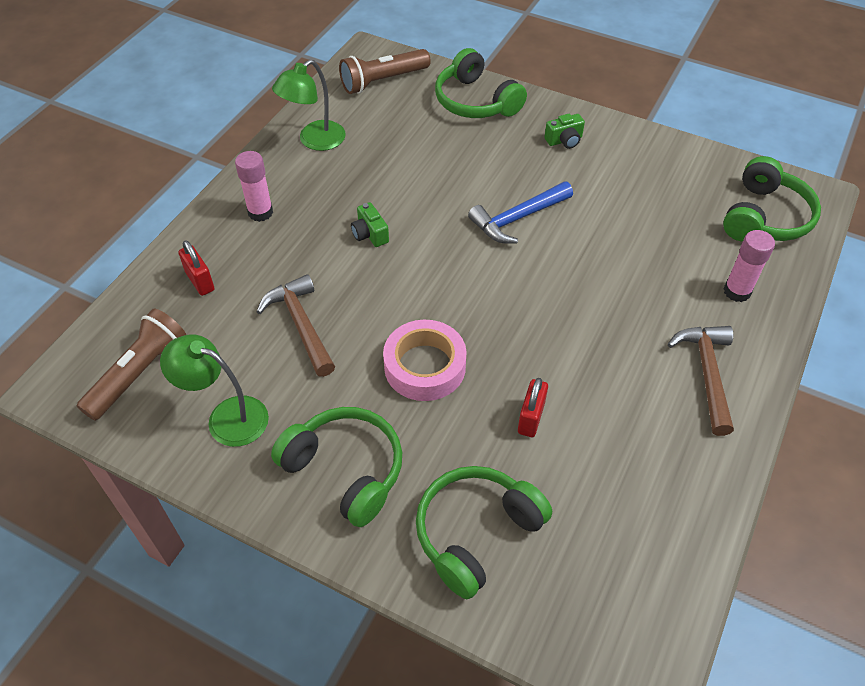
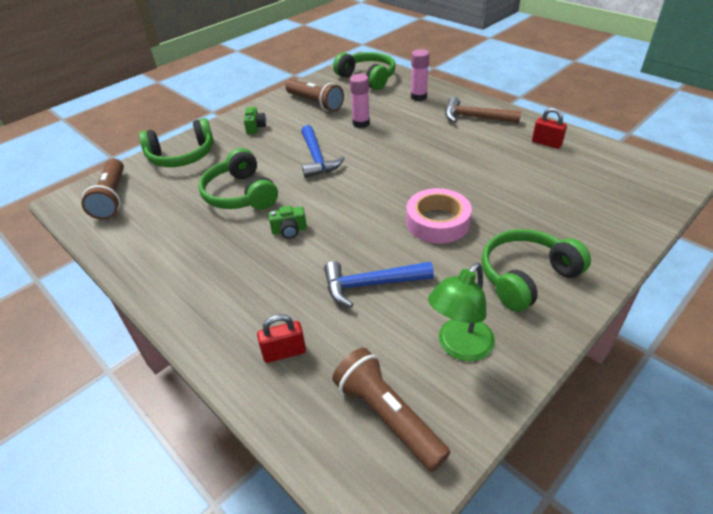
camera: 70 degrees left, 10 degrees down
(260, 212) = (219, 296): pink glue stick -> pink glue stick (361, 123)
(301, 325) = (371, 284): brown hammer -> blue hammer
(314, 141) = (151, 248): green lamp -> none
(476, 533) = (583, 221): green headphones -> green headphones (240, 194)
(531, 418) = (494, 183): red padlock -> red padlock (546, 143)
(655, 179) = (315, 103): none -> brown flashlight

